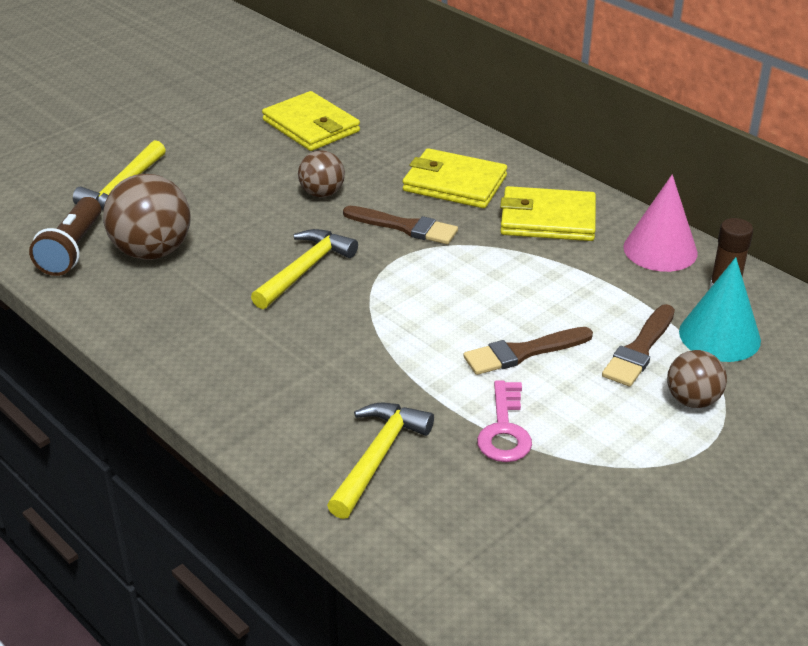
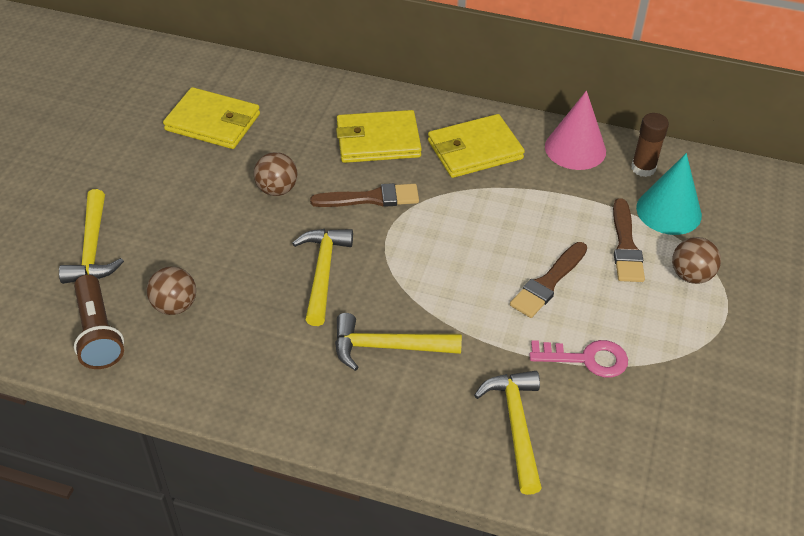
camera: 30 degrees left, 10 degrees up
(152, 251) = (175, 306): brown ball -> brown ball, size x0.59
(312, 348) = (388, 347): none -> yellow hammer
(504, 430) = (587, 359): pink key -> pink key turned 60 degrees counterclockwise

